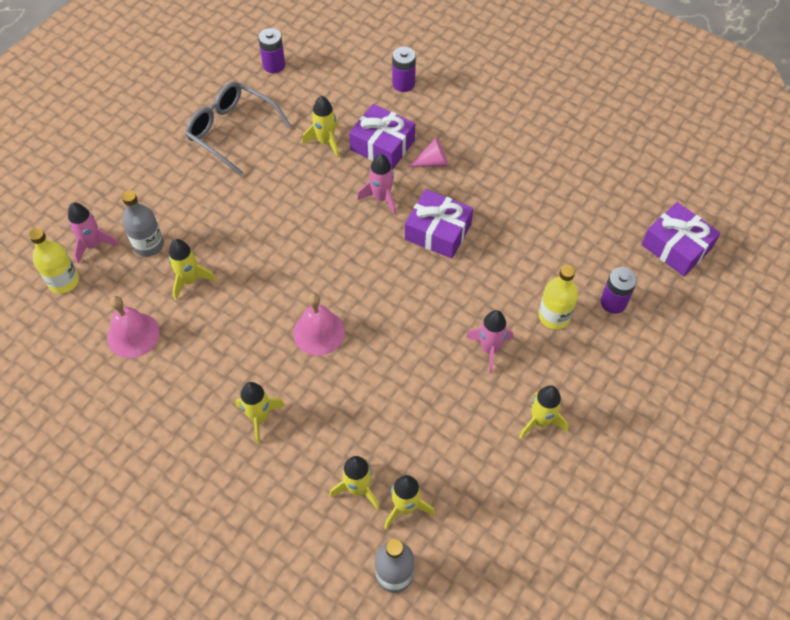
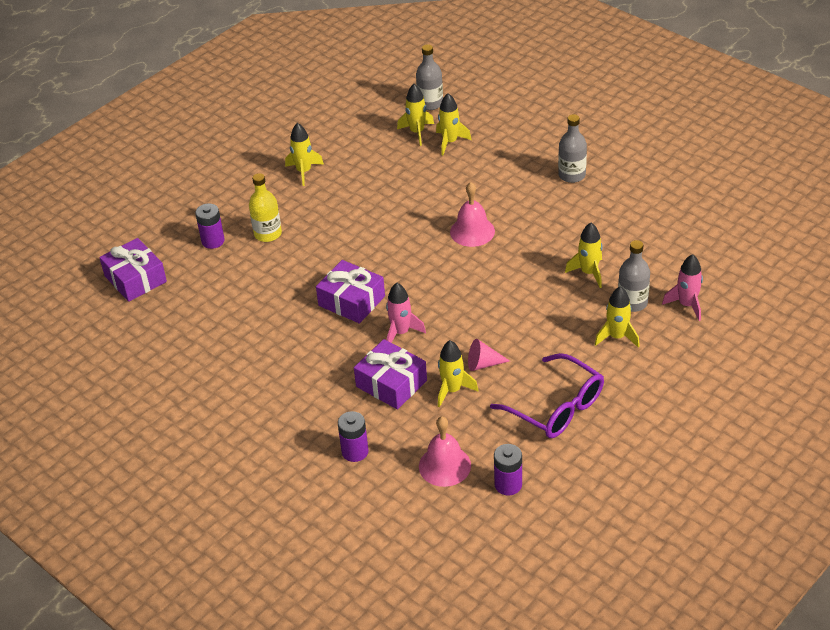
camera: 170 degrees left, 15 degrees down
(64, 281) = (708, 277): yellow bottle -> none
(133, 335) = (634, 236): pink bell -> pink bell (444, 465)
(198, 432) = (572, 175): none -> grey bottle
(231, 131) = (556, 407): grey glasses -> purple glasses
(259, 418) = (523, 181): yellow rocket -> yellow rocket (617, 337)
(433, 162) = (341, 363): pink cone -> pink cone (483, 364)
(489, 349) = (329, 215): pink rocket -> none

